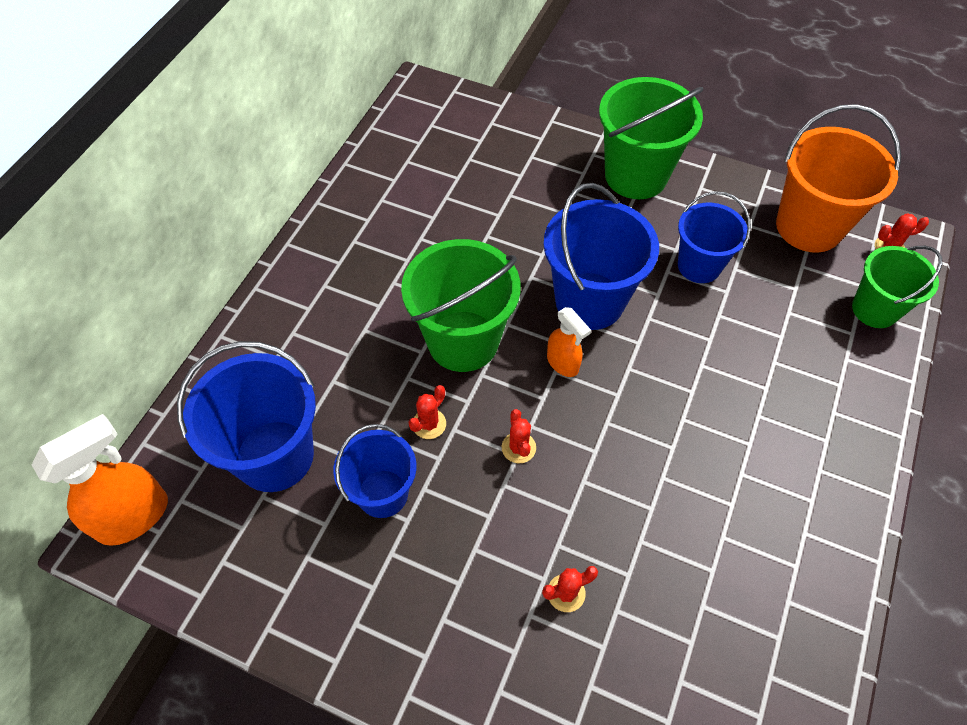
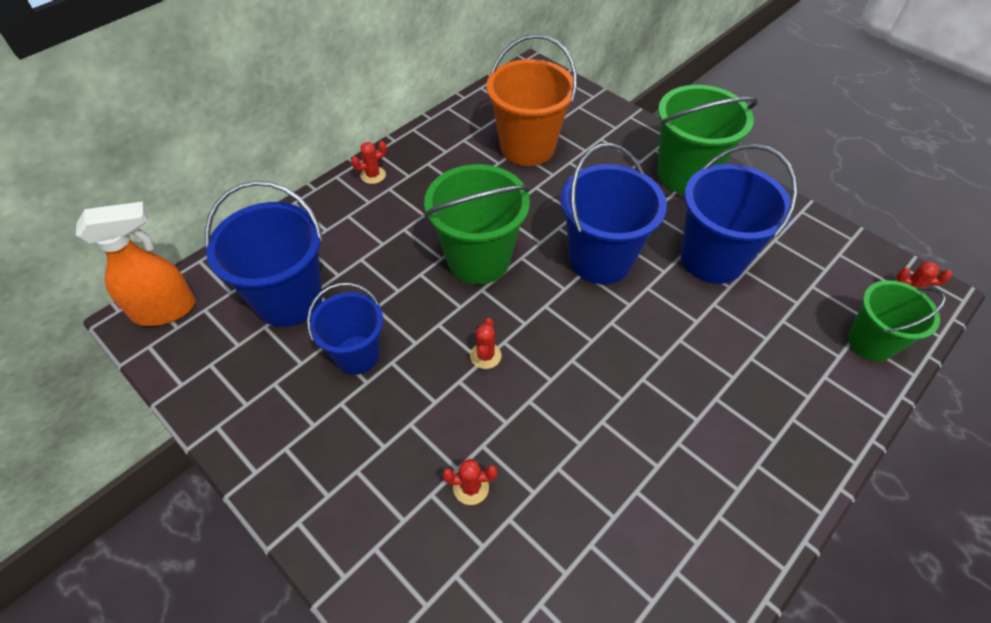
camera: 20 degrees right, 5 degrees down
(429, 424) = (420, 314): red cactus -> red cactus (373, 175)
(563, 363) = (554, 301): orange spray bottle -> none
(699, 265) = (712, 259): blue bucket -> blue bucket, size x1.56
(809, 226) = (832, 255): orange bucket -> orange bucket (527, 147)

